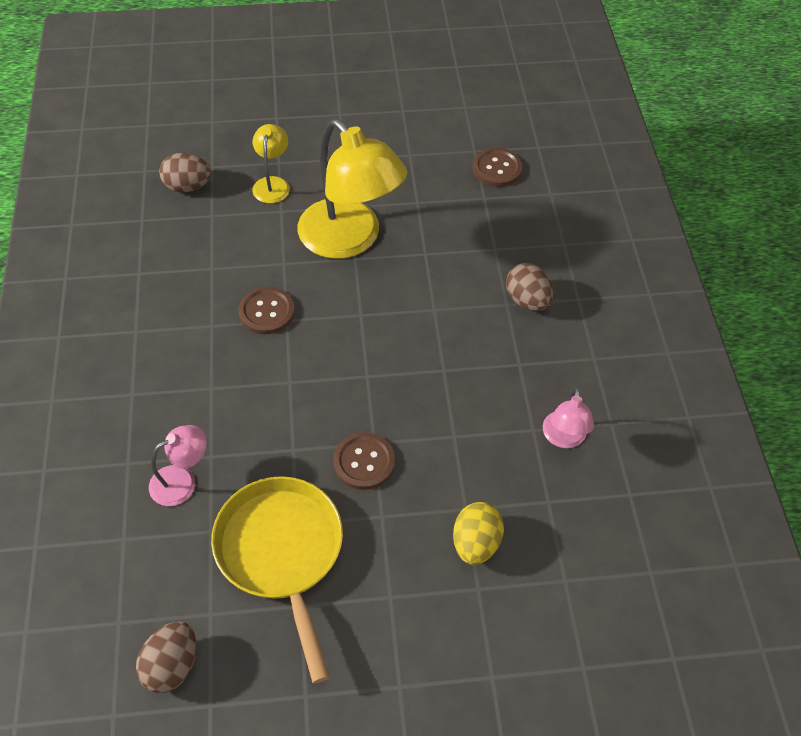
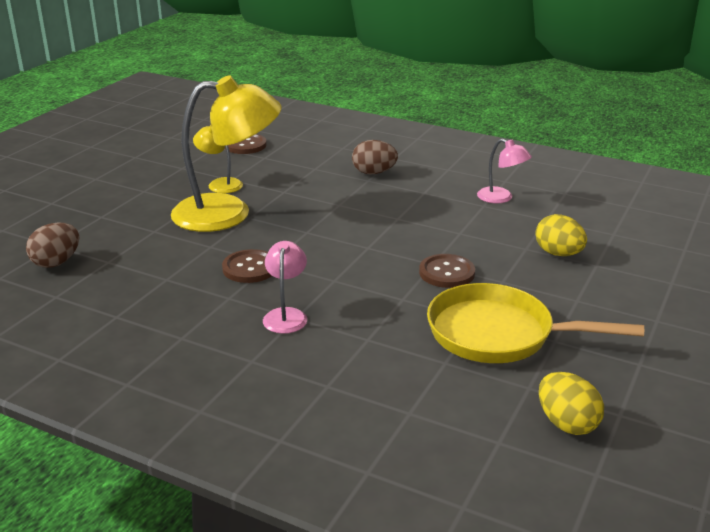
camera: 55 degrees left, 25 degrees down
(172, 665) = (566, 423): brown egg -> yellow egg
(182, 481) = (378, 361): pink lamp -> pink lamp (286, 315)
(272, 184) = (120, 225): yellow lamp -> yellow lamp (220, 184)

